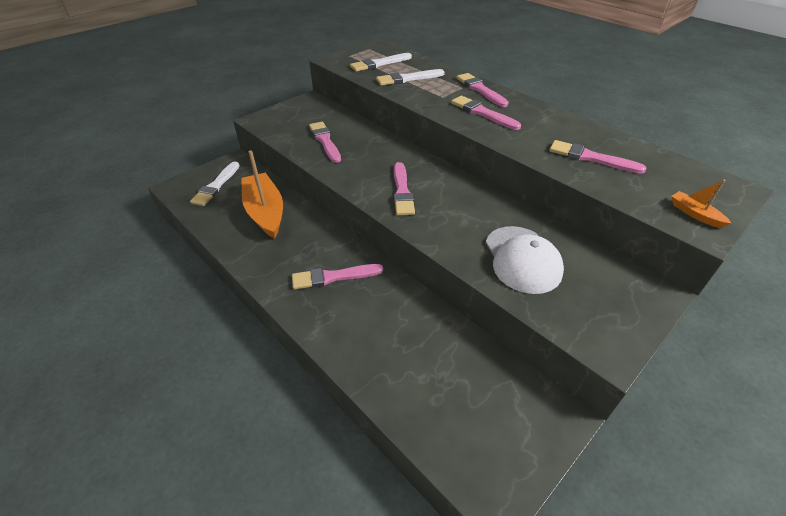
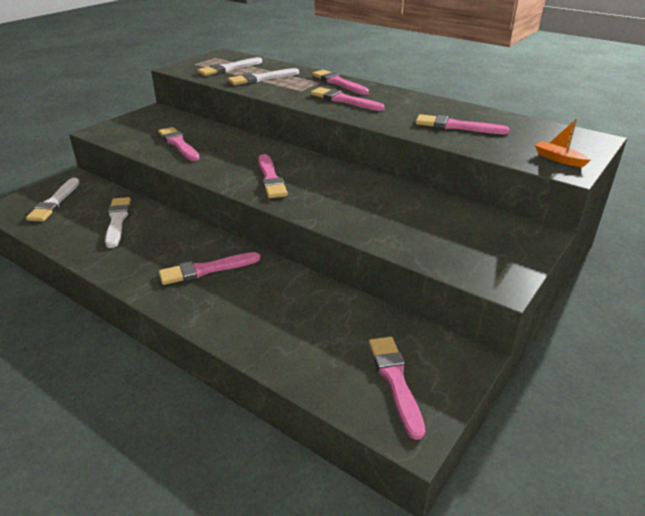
camera: 10 degrees left, 10 degrees down
(265, 212) = (117, 220): orange boat -> white brush
(488, 432) = (395, 381): none -> pink brush
(522, 259) = (404, 222): white cap -> none

